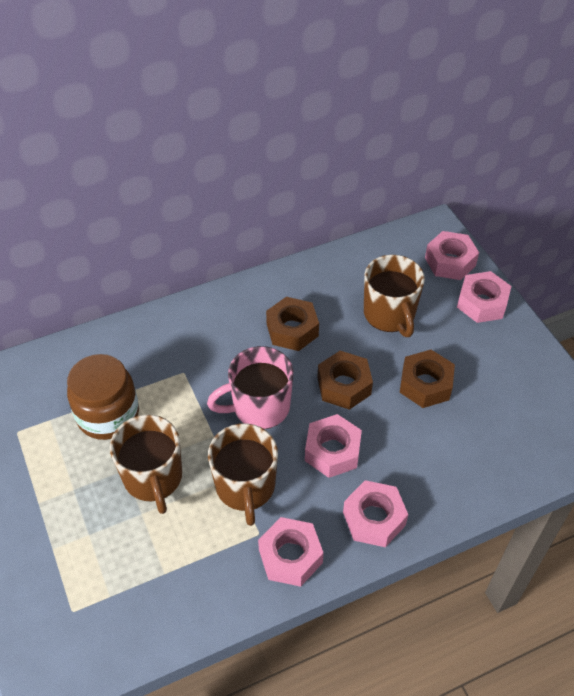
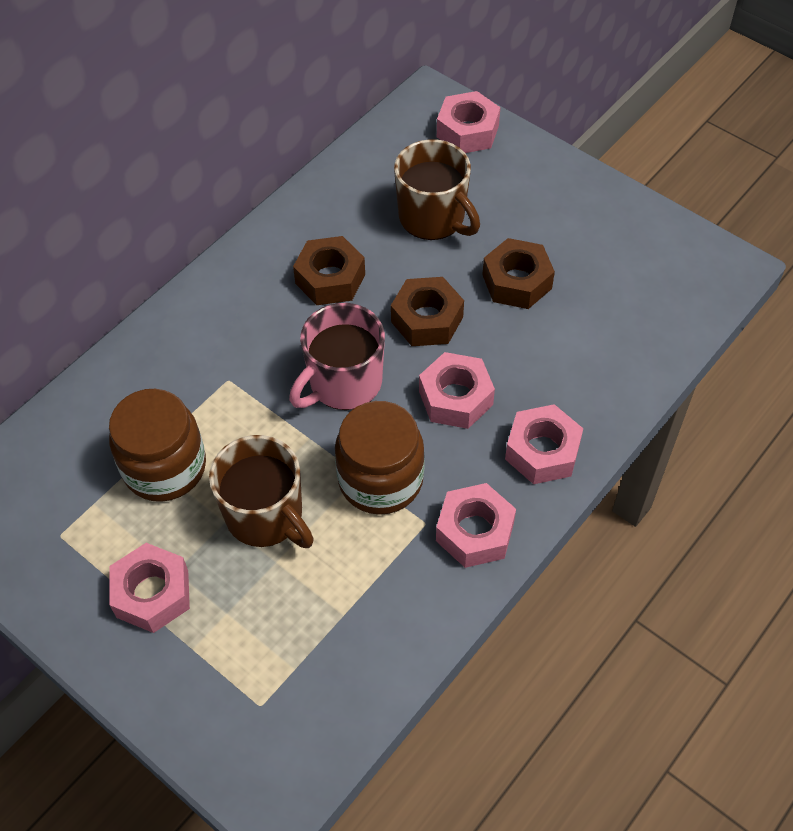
camera: 25 degrees left, 5 degrees up
(245, 487) = (380, 479): brown mug -> brown jar
(482, 303) = (528, 166): pink nut -> pink nut (152, 593)

